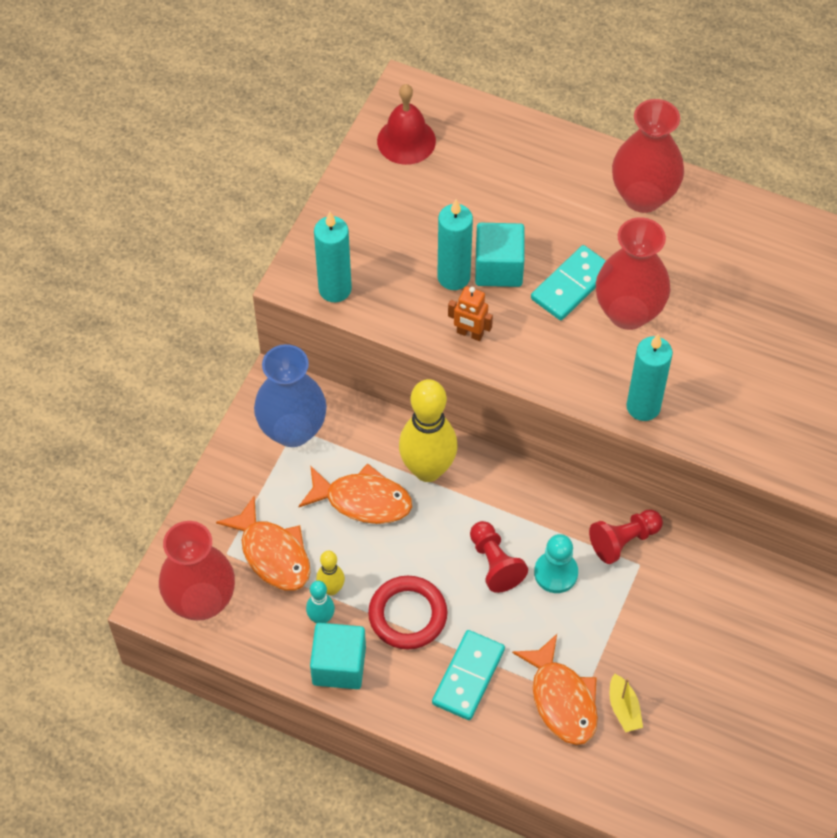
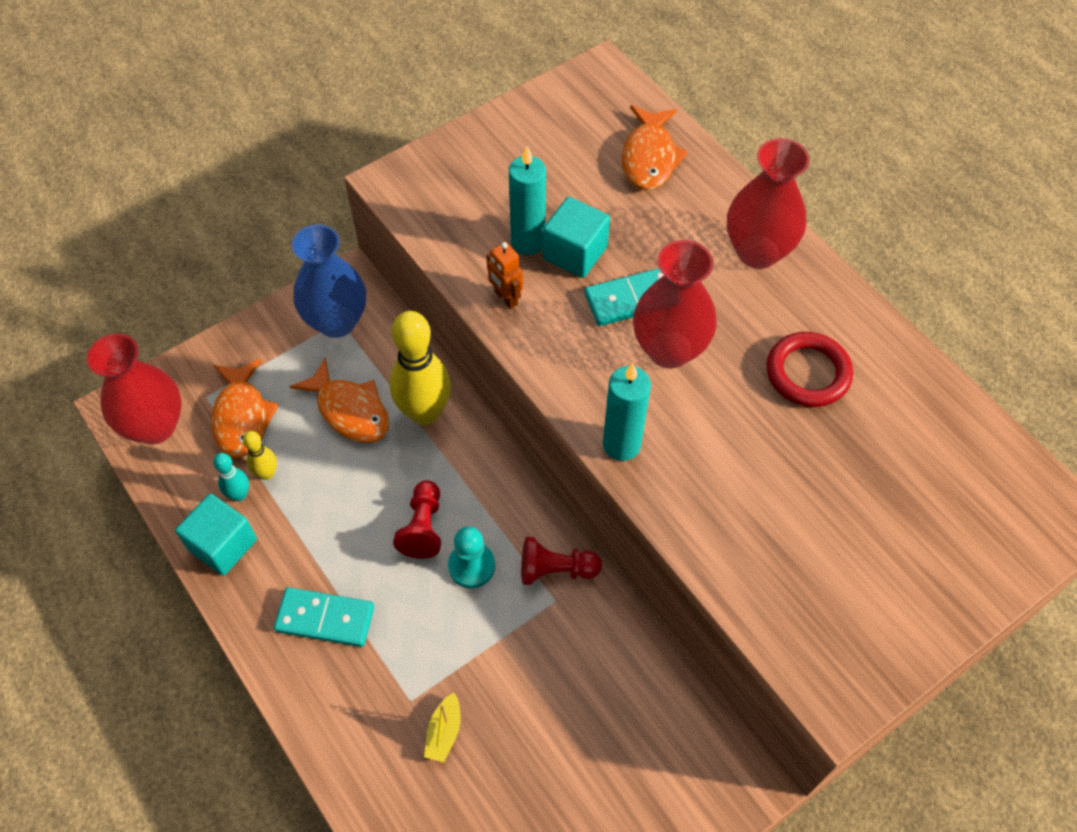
camera: 30 degrees right, 0 degrees up
(335, 289) = (415, 204): turquoise candle -> none
(406, 141) = (571, 109): red bell -> none
(407, 615) = (313, 532): red ring -> red ring (808, 373)
(468, 676) = (325, 619): turquoise domino -> turquoise domino turned 45 degrees clockwise
(561, 699) = (393, 689): orange fish -> orange fish (649, 157)

